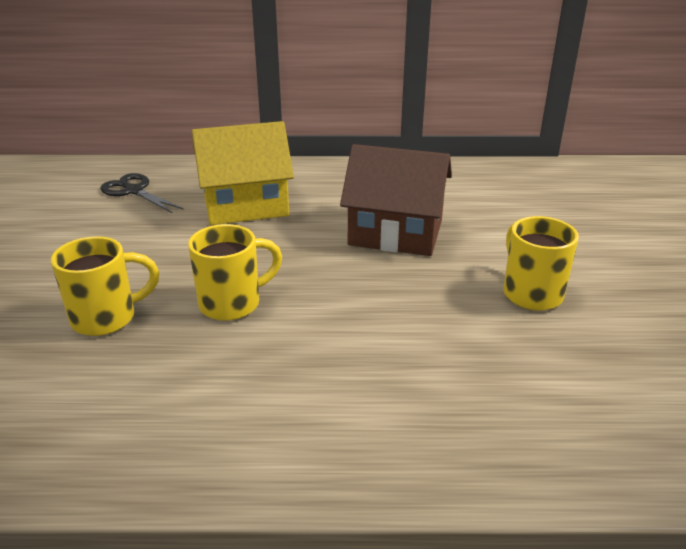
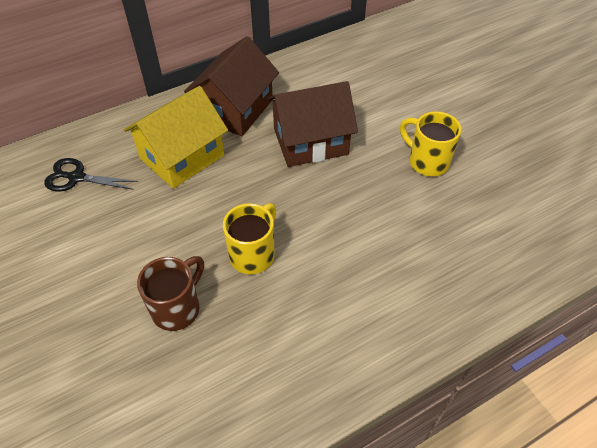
camera: 30 degrees left, 20 degrees up
(106, 318) = (177, 308): yellow mug -> brown mug
(338, 186) = (235, 109): none -> brown house

